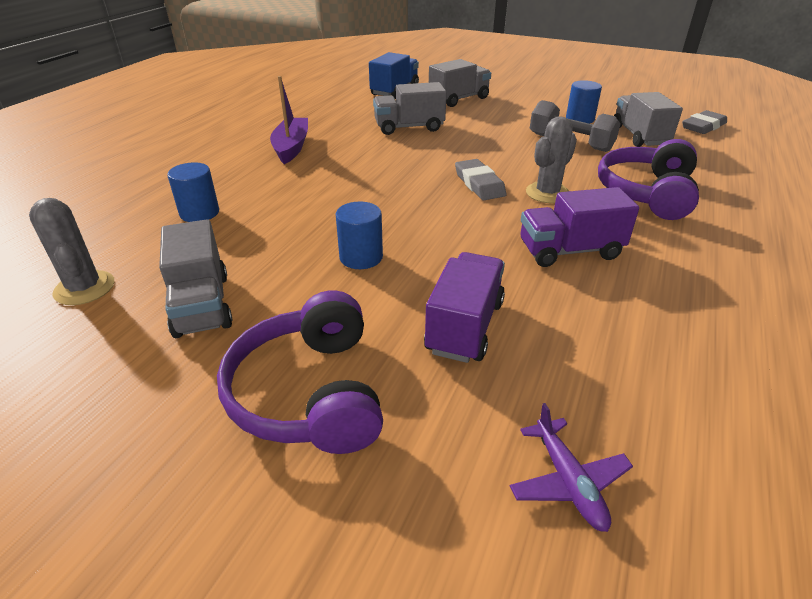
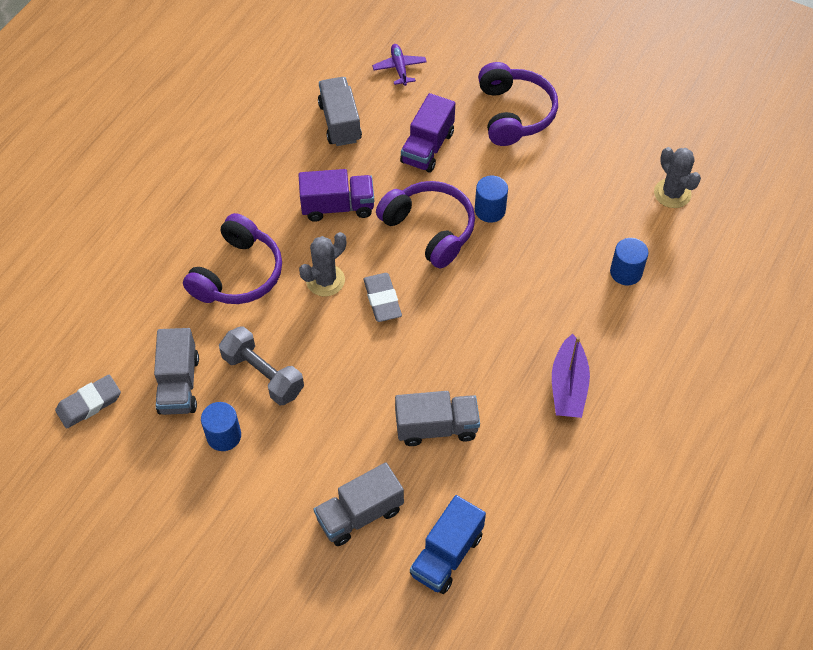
camera: 175 degrees left, 20 degrees up
(202, 305) = (589, 174): grey truck -> grey truck (340, 122)
(440, 236) = (429, 229): none -> purple headphones

